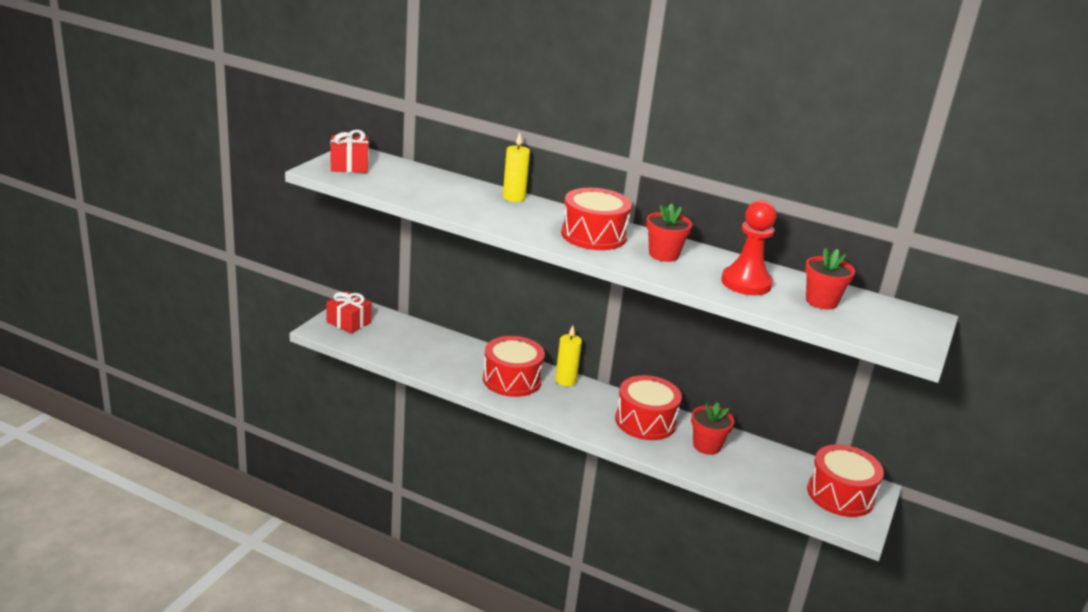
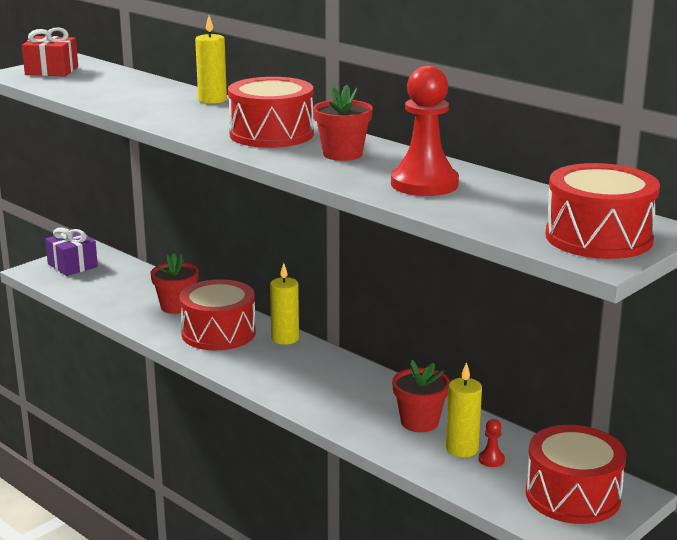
camera: 20 degrees right, 5 degrees down
(349, 322) = (72, 265): red gift -> purple gift
(645, 421) = (356, 389): red drum -> red drum (598, 237)
(748, 465) = (462, 449): none -> yellow candle
(772, 472) = (491, 459): none -> red pawn
(821, 301) = (513, 206): red flower pot -> red flower pot (176, 306)

